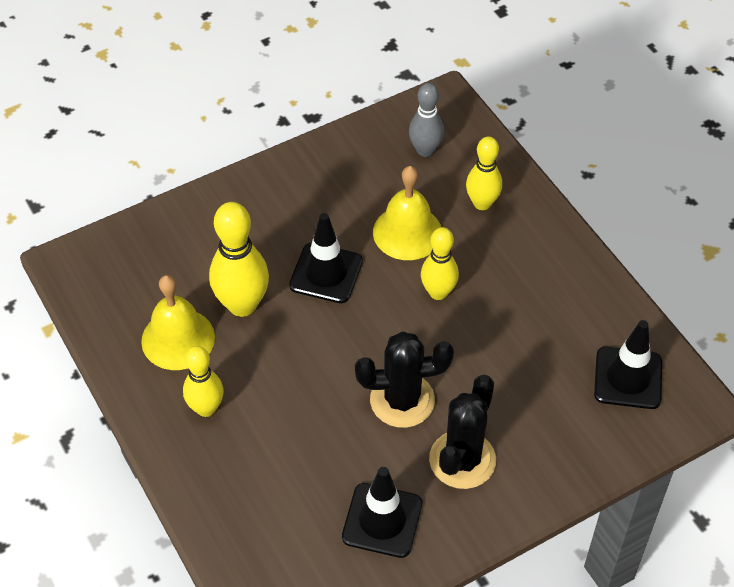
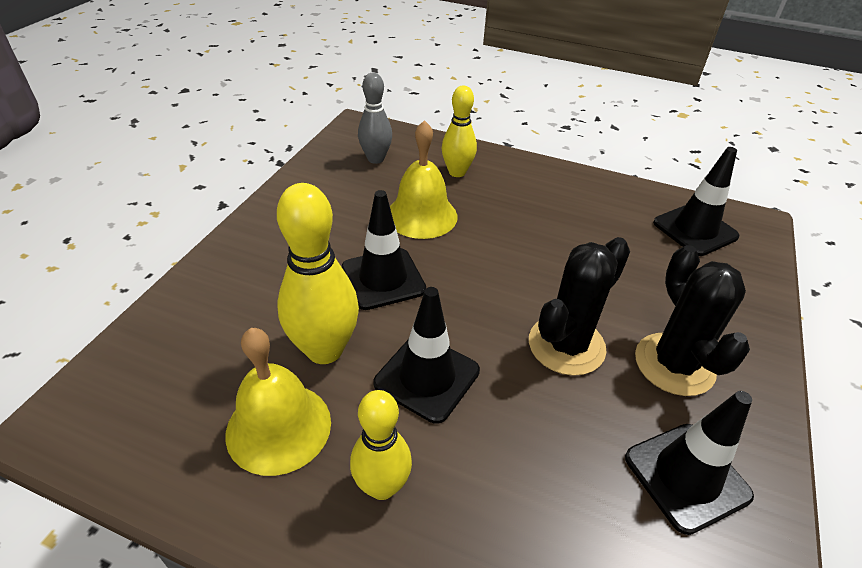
camera: 40 degrees left, 10 degrees down
(288, 363) = (427, 377): none -> black traffic cone
(438, 292) = (495, 244): yellow bowling pin -> none

